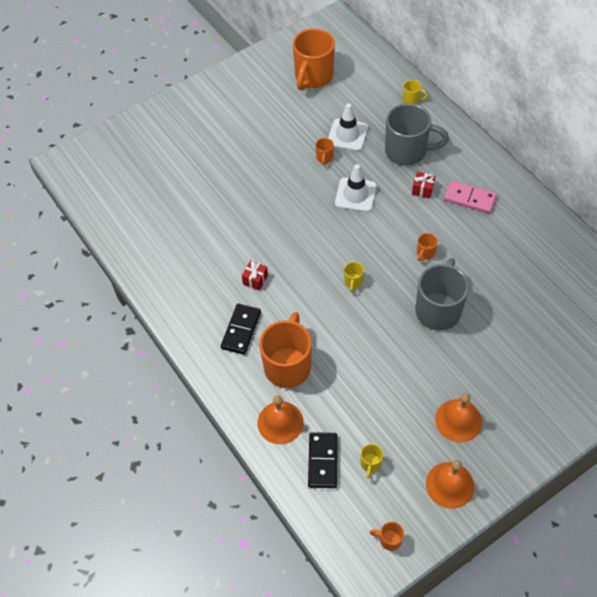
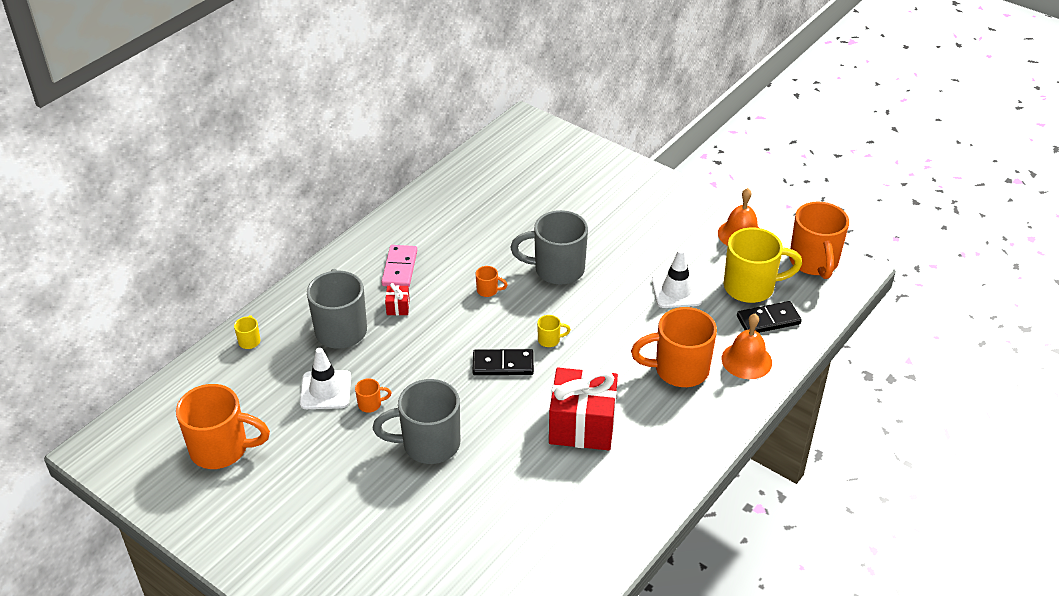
camera: 110 degrees left, 15 degrees down
(241, 330) = (655, 421): black domino -> black domino (503, 365)
(255, 280) = (582, 425): red gift -> red gift, size x2.45
(274, 184) = (428, 444): none -> grey mug
(355, 195) = (423, 363): white traffic cone -> white traffic cone (676, 291)
(370, 464) = (751, 287): yellow mug -> yellow mug, size x2.40
(389, 539) = (814, 262): orange mug -> orange mug, size x2.40
(458, 420) = (674, 238): orange bell -> none

